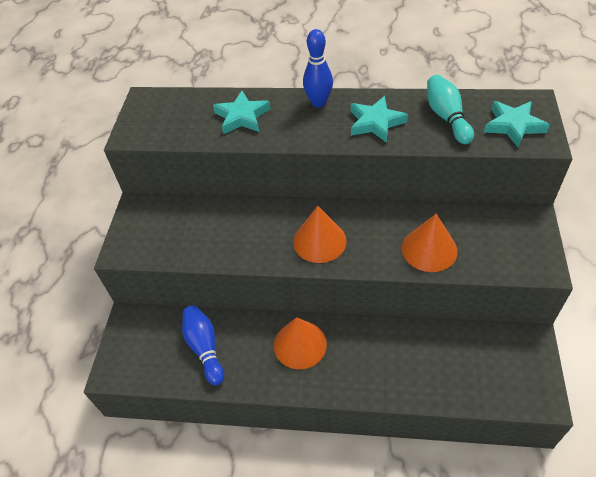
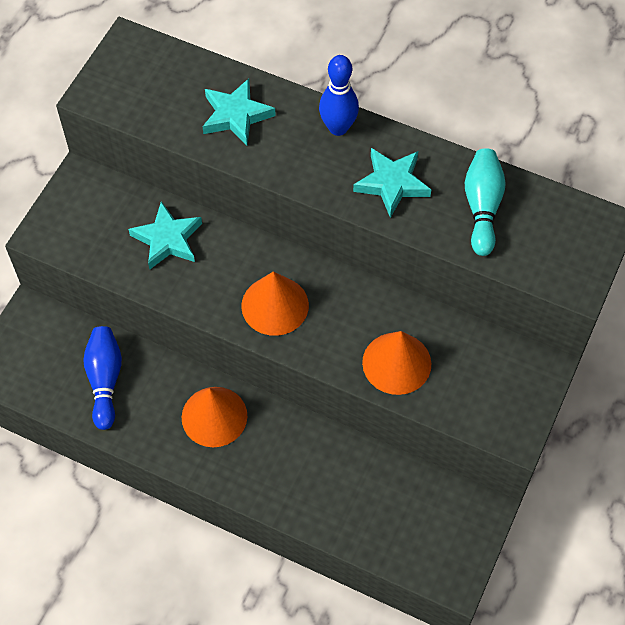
camera: 15 degrees right, 10 degrees up
(513, 126) = (555, 249): turquoise star -> turquoise star (167, 239)

